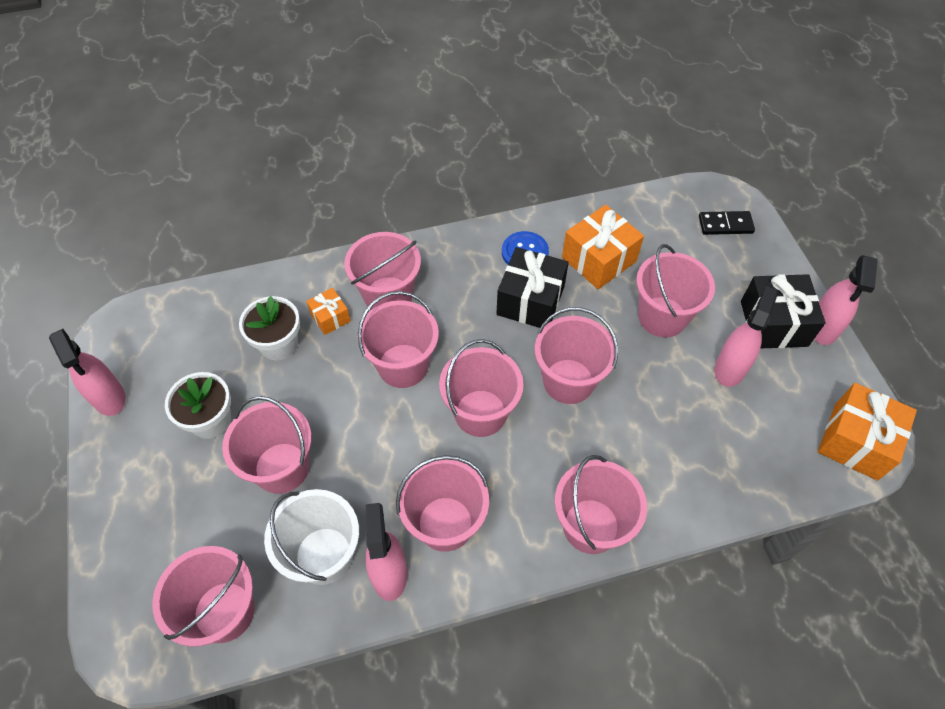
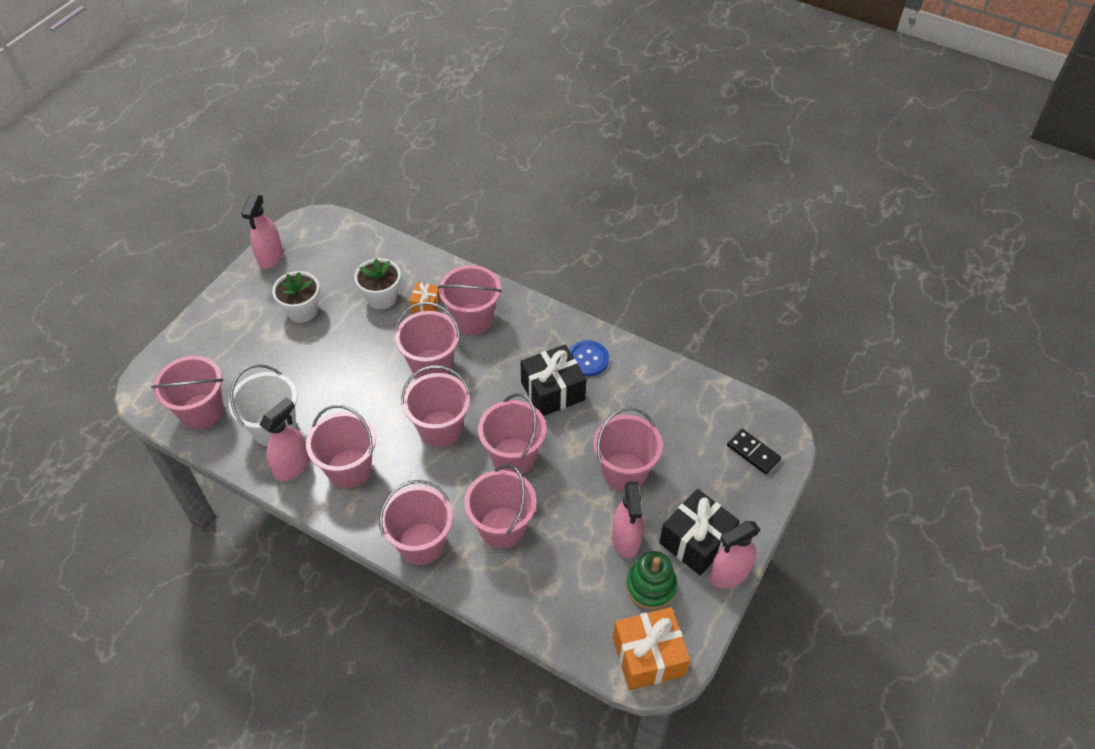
camera: 45 degrees right, 5 degrees down
(282, 467) = (306, 365): pink bucket -> pink bucket (502, 527)
(599, 259) = (630, 402): orange gift -> none
(730, 368) = (626, 539): pink spray bottle -> pink spray bottle turned 105 degrees clockwise
(790, 387) = (651, 586): none -> green stacking toy

